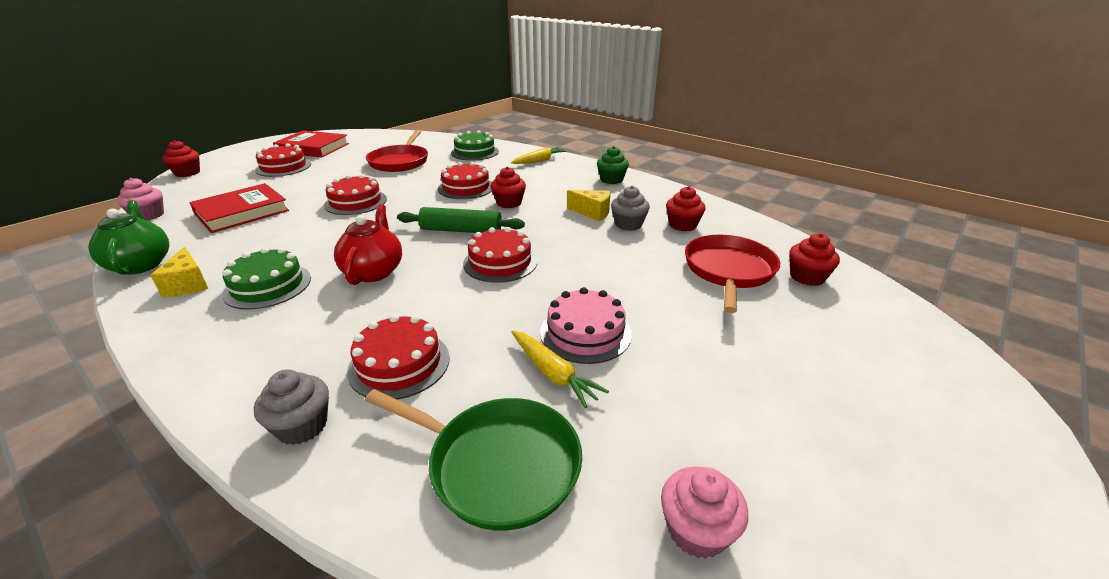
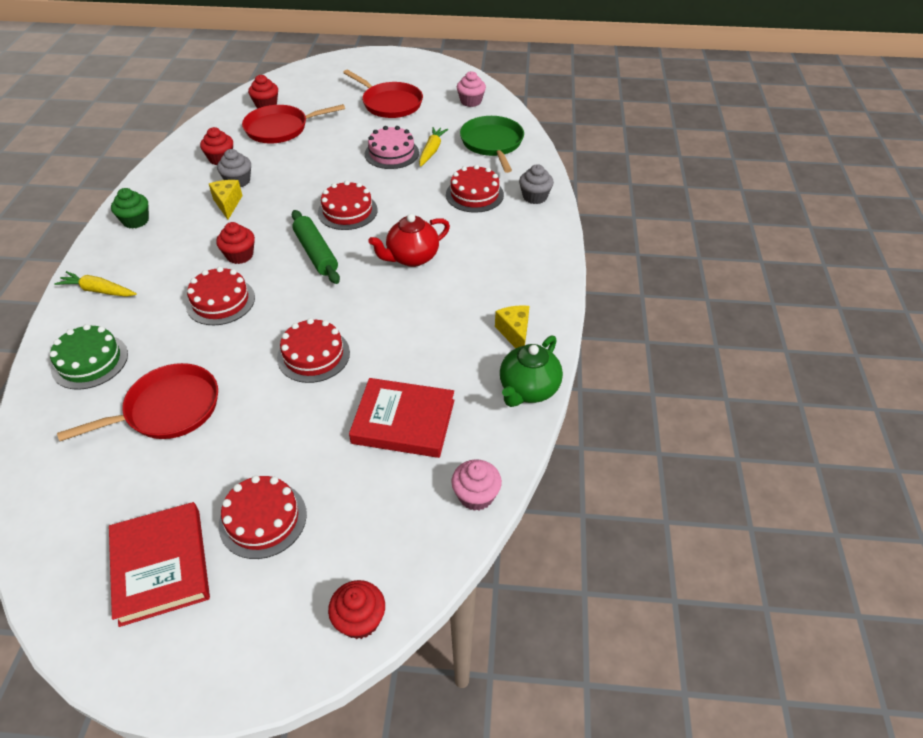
camera: 125 degrees left, 15 degrees up
(188, 284) = (514, 333): yellow cheese -> yellow cheese turned 45 degrees counterclockwise
(268, 286) = (475, 292): green cake -> none
(753, 392) = (390, 104): none -> red pan

